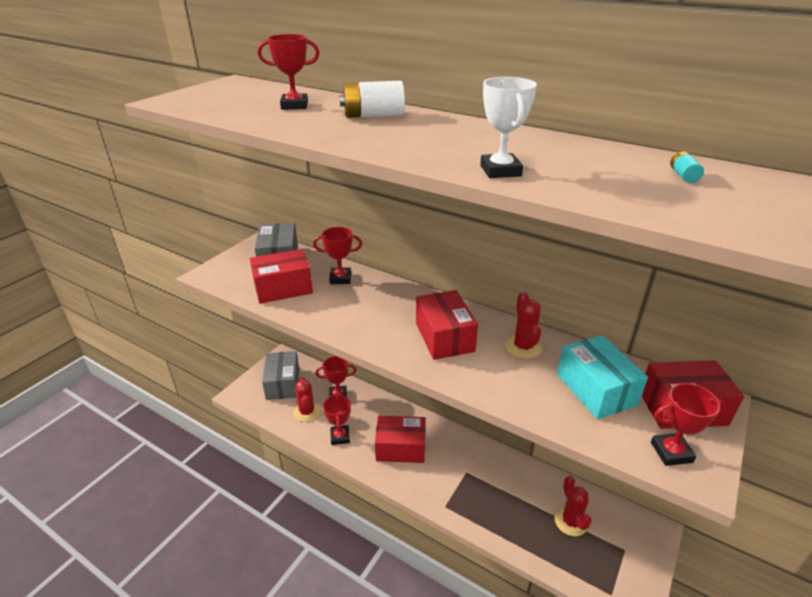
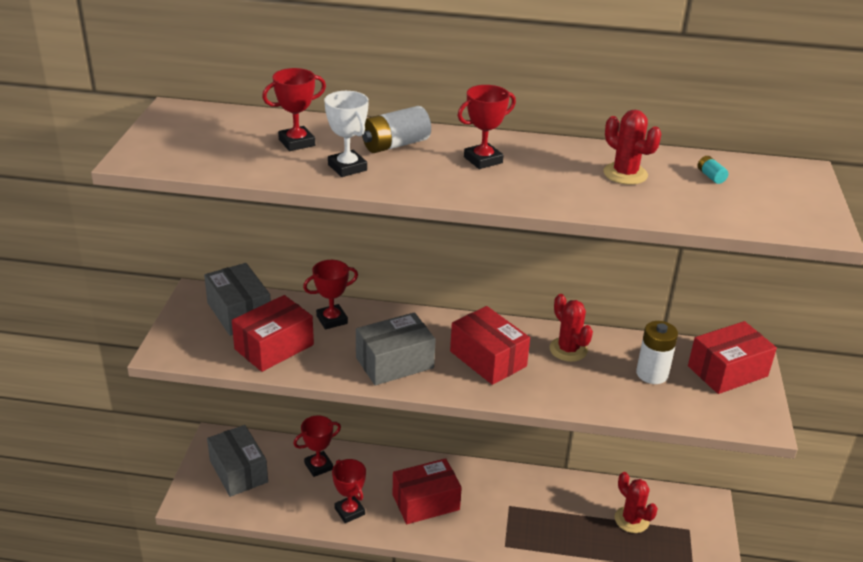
camera: 25 degrees left, 0 degrees up
(307, 412) = (291, 495): red cactus -> red cactus (625, 174)
(364, 321) = (394, 362): none -> grey box
(500, 171) = (571, 198): white trophy -> white trophy (347, 167)
(596, 389) = (652, 374): turquoise box -> white battery
(671, 452) = (734, 411): red trophy -> red trophy (483, 160)

